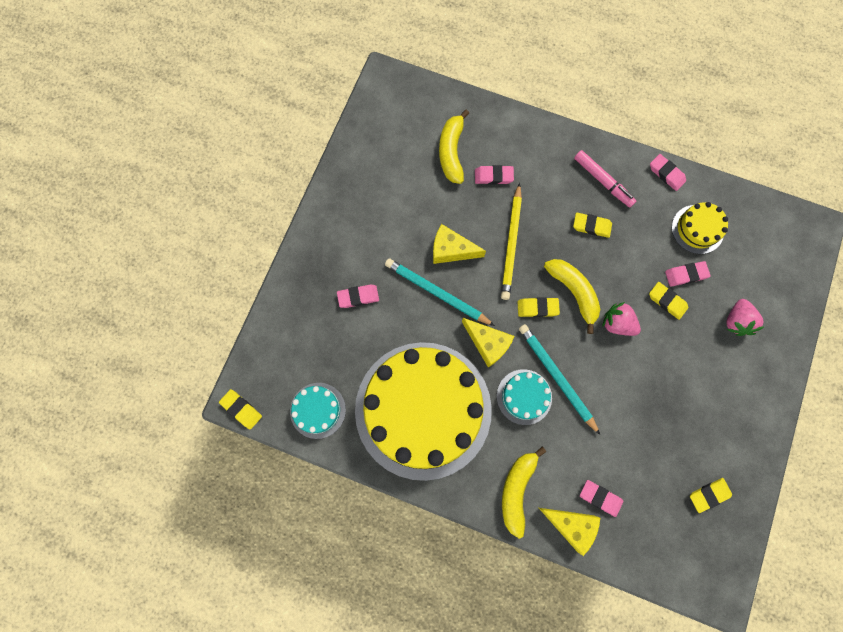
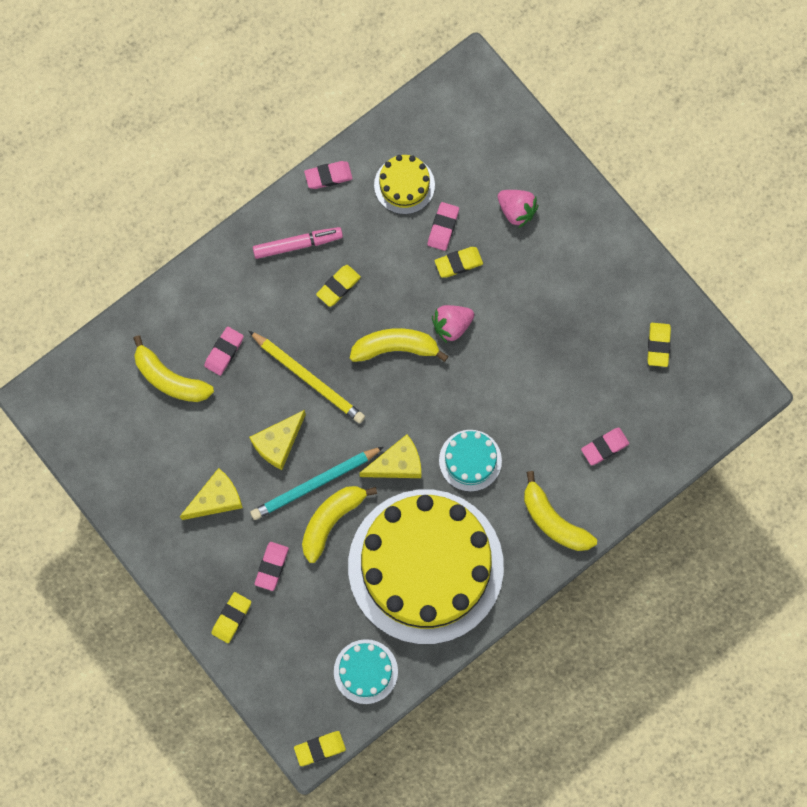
camera: 60 degrees left, 0 degrees up
(417, 320) = (331, 520): none -> yellow banana
(537, 308) = (390, 393): yellow eraser -> yellow eraser (231, 618)
(557, 377) = (469, 417): turquoise pencil -> none
(571, 525) = (613, 490): yellow cheese -> yellow cheese (216, 499)

